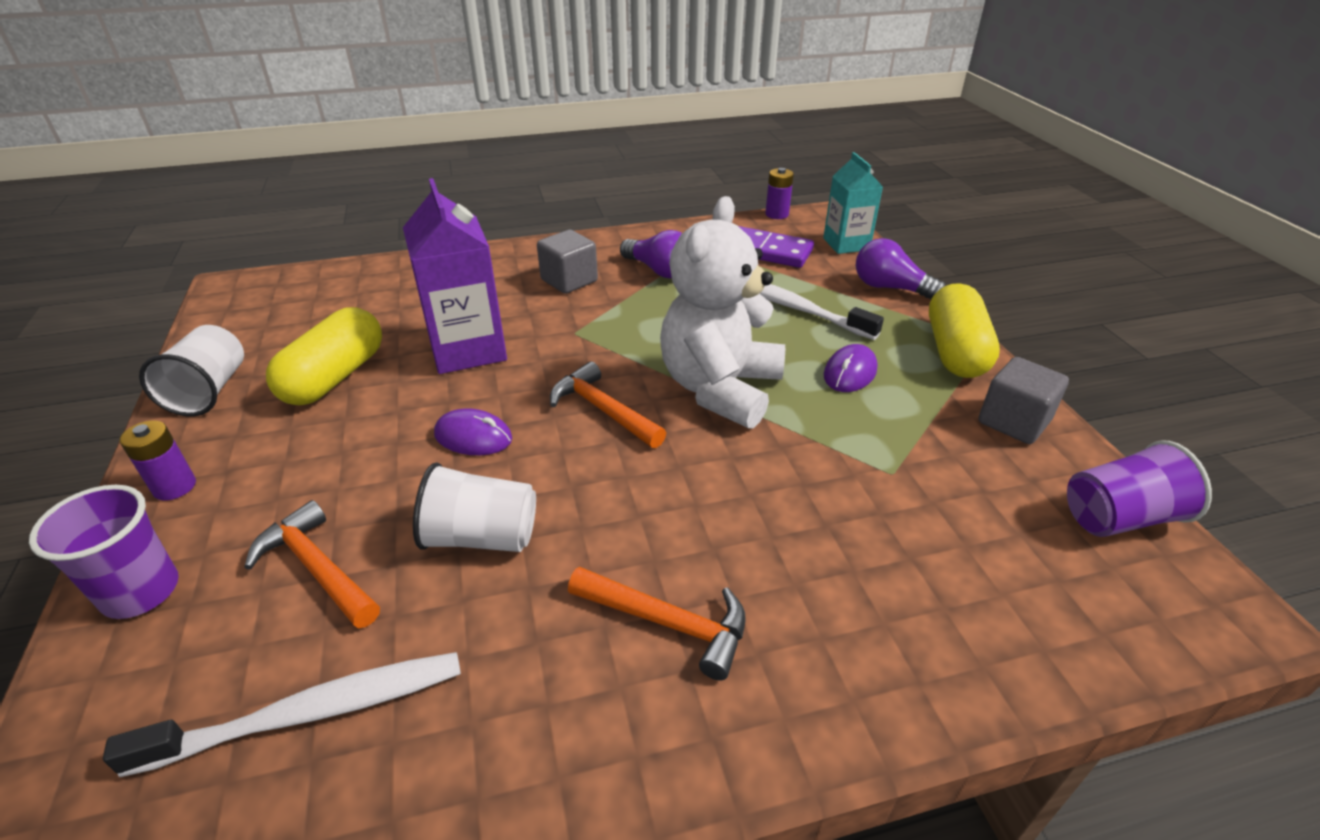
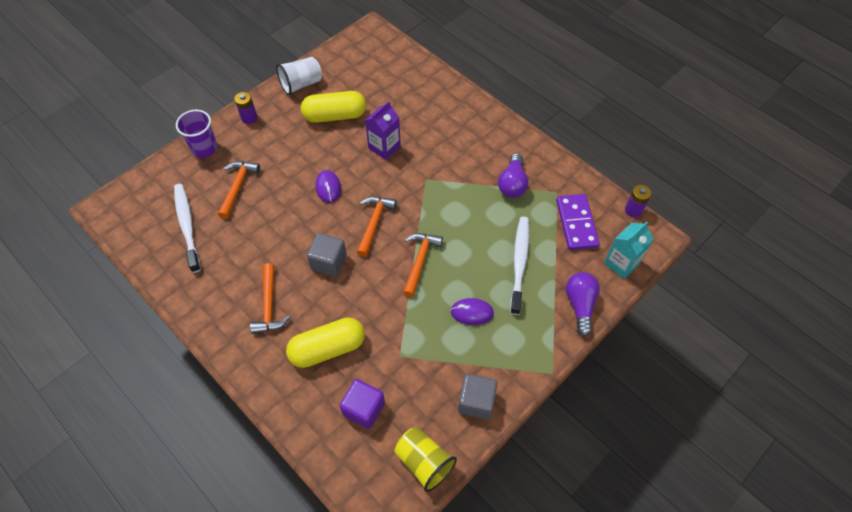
camera: 60 degrees right, 20 degrees up
(310, 713) = (187, 226): white toothbrush -> white toothbrush turned 150 degrees counterclockwise
(467, 349) = (384, 147): purple carton -> purple carton, size x0.66
(482, 537) = (277, 225): white cup -> none
(569, 281) = (471, 150): grey cube -> grey cube (329, 262)
(720, 389) = (420, 261): white teddy bear -> orange hammer
(955, 351) = (529, 358): yellow capsule -> yellow capsule (328, 348)
(987, 558) = (364, 409): none -> purple cube
(1118, 517) = (424, 462): purple cup -> yellow cup

